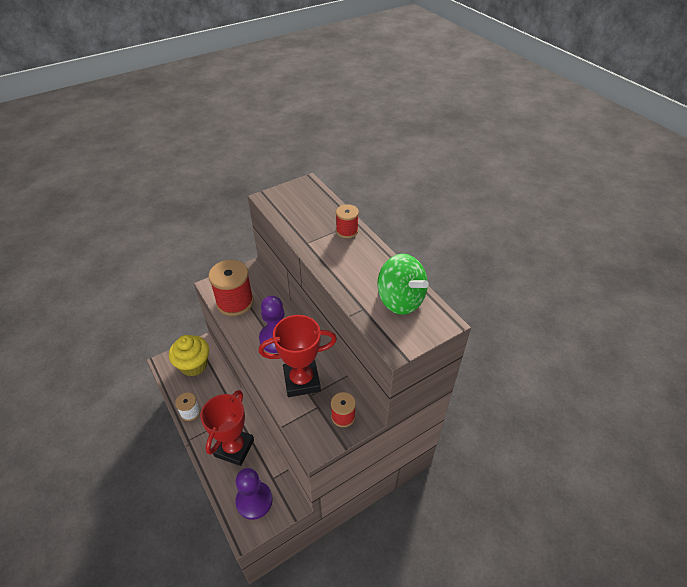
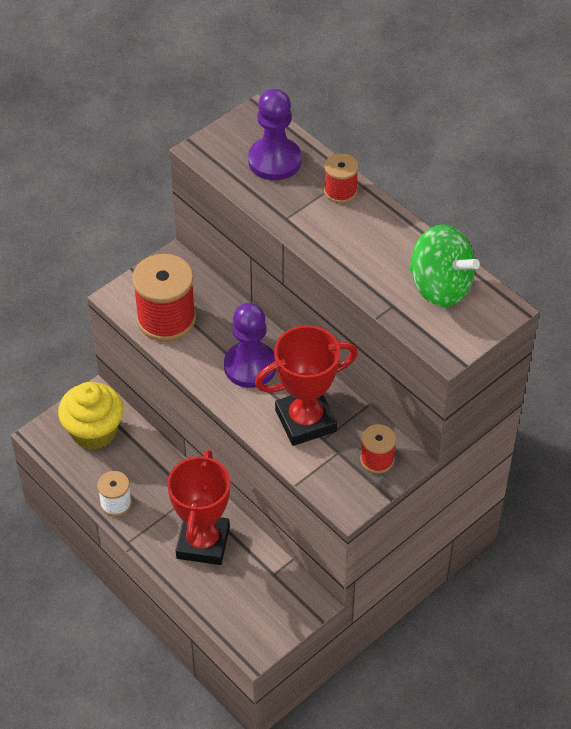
camera: 10 degrees left, 5 degrees up
(254, 501) = (256, 606): purple pawn -> purple pawn (274, 161)

